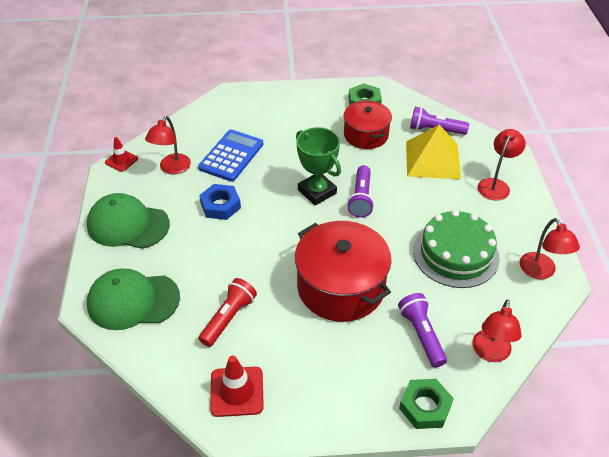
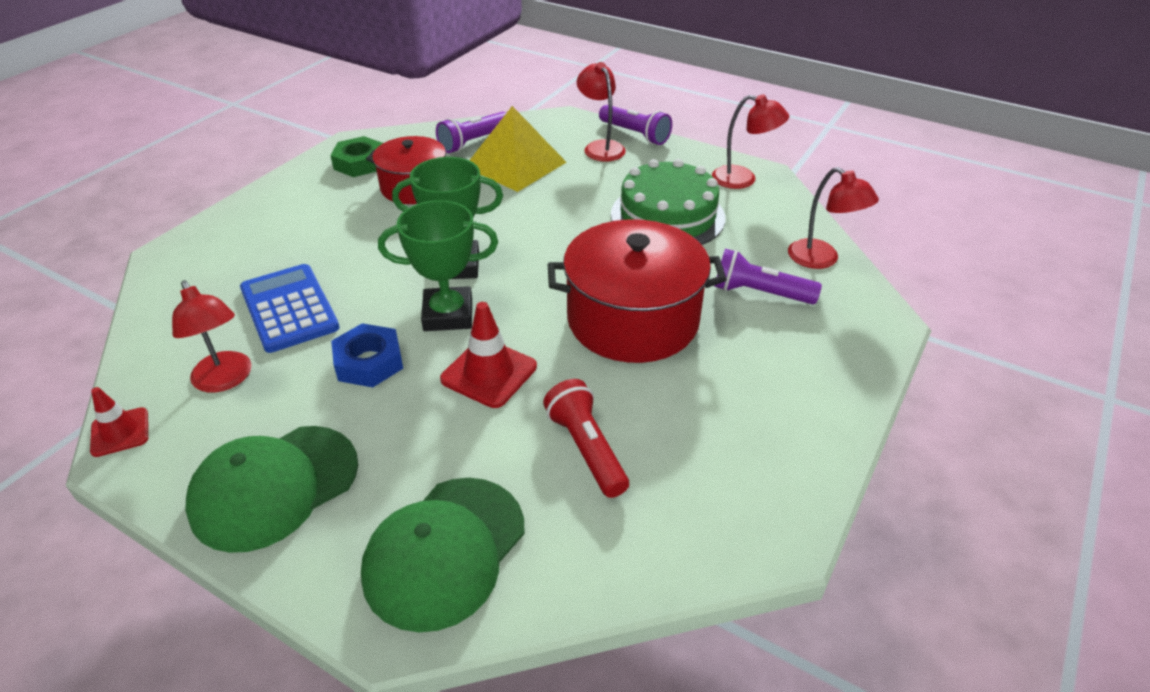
camera: 55 degrees left, 5 degrees down
(237, 391) = (723, 499): red traffic cone -> red traffic cone (489, 373)
(277, 212) = (448, 315): none -> green trophy
(361, 198) = (510, 238): purple flashlight -> purple flashlight (635, 134)
(425, 407) = (862, 339): green nut -> none

